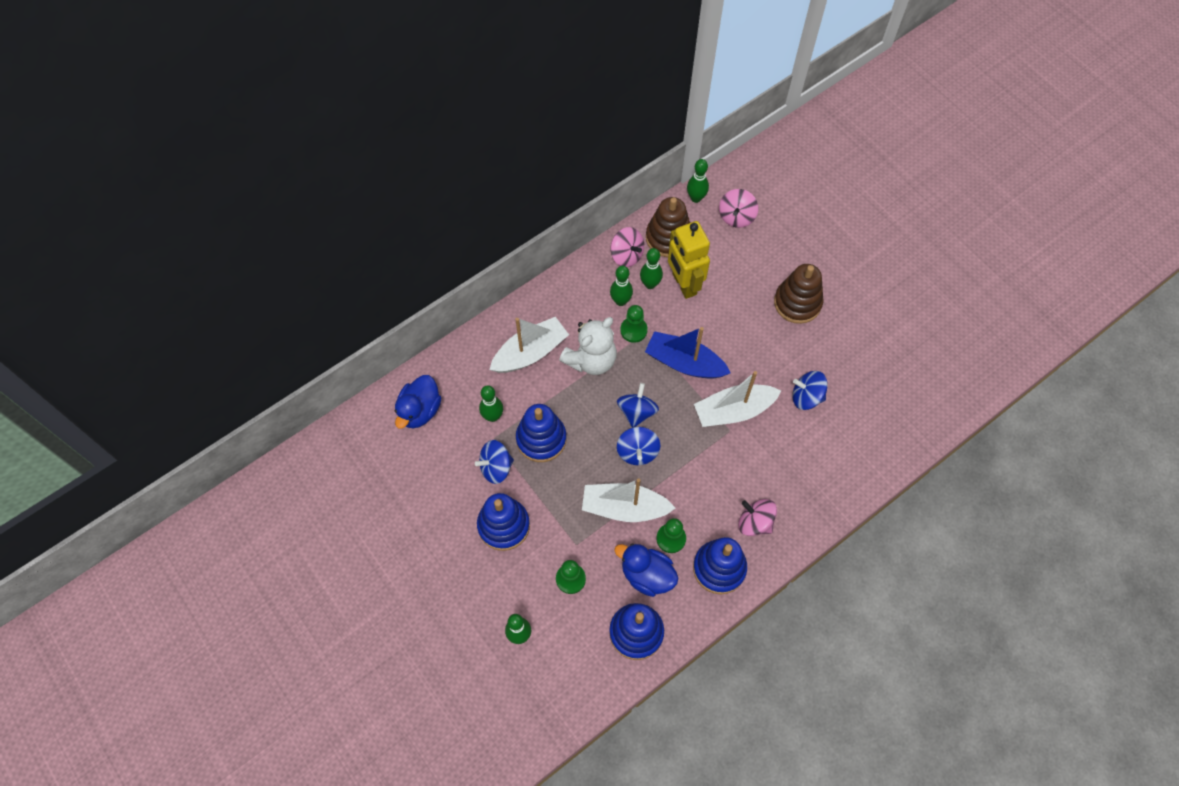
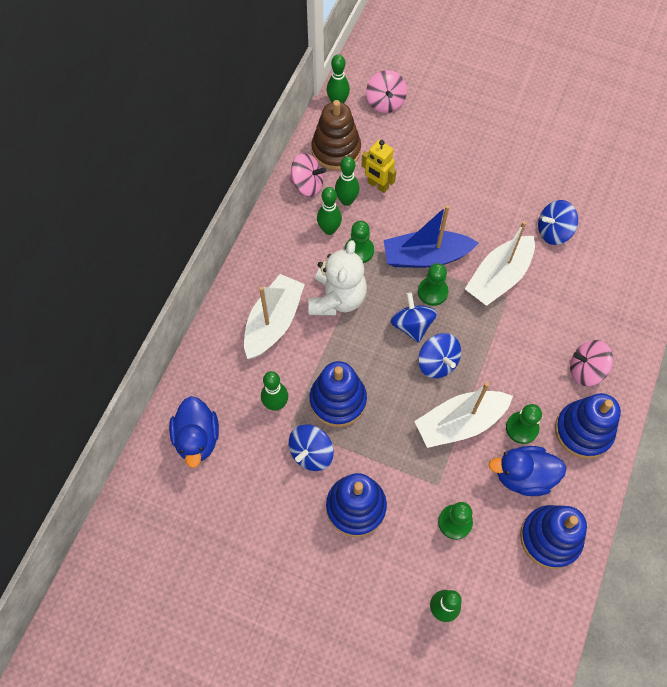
camera: 30 degrees left, 0 degrees up
(671, 394) = (432, 292): none -> green pawn
(684, 284) = (377, 185): yellow robot -> yellow robot, size x0.61
(797, 303) = (489, 152): brown stacking toy -> none

